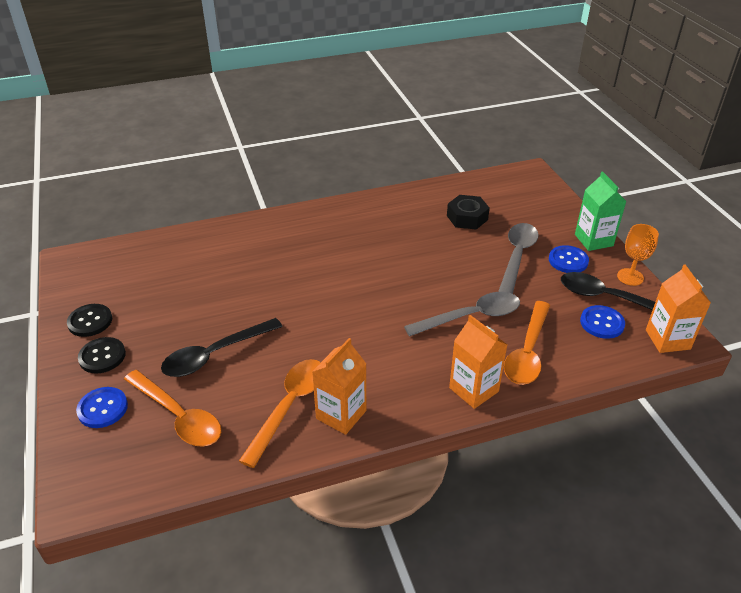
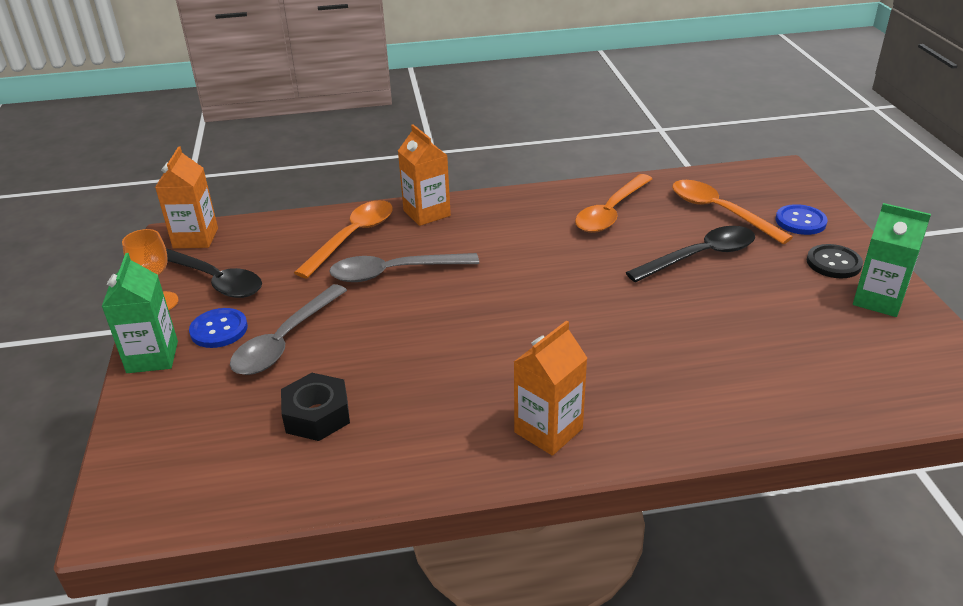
camera: 170 degrees left, 5 degrees down
(90, 321) = (878, 300): black button -> green carton
(341, 414) = (560, 204): orange carton -> orange carton (548, 430)
(602, 323) = (249, 257): blue button -> none

